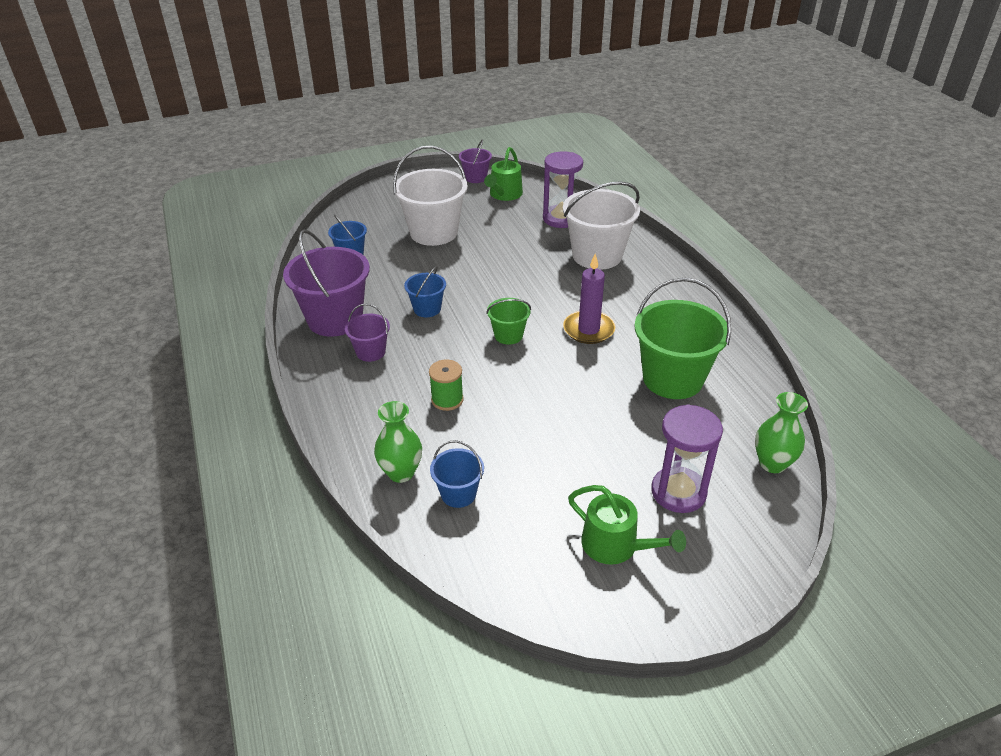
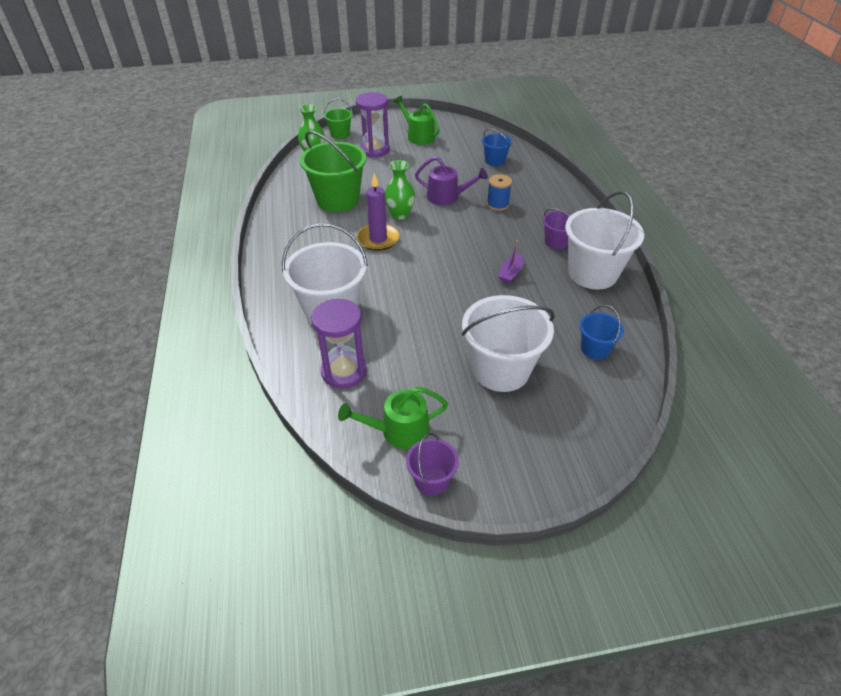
camera: 170 degrees left, 5 degrees up
(335, 319) = (592, 273): purple bucket -> white bucket
(401, 472) = (528, 172): green vase -> green vase (400, 214)
(427, 309) = (510, 273): blue bucket -> purple boat
(447, 400) = (497, 204): green spool -> blue spool
(504, 194) = (399, 431): green watering can -> green watering can turned 135 degrees counterclockwise
(508, 335) = (444, 242): green bucket -> green bucket (340, 134)
(522, 403) = (447, 197): none -> purple watering can

